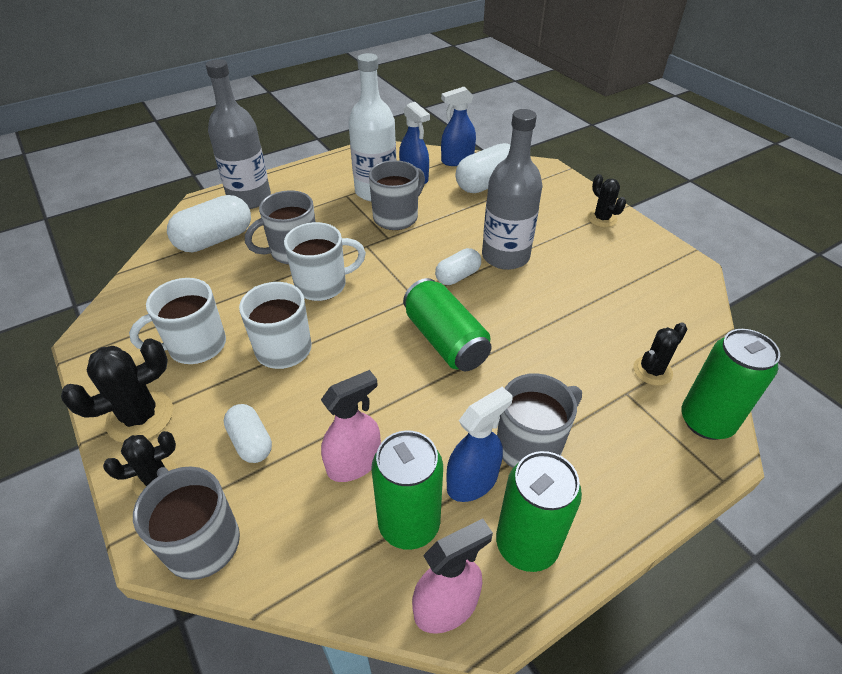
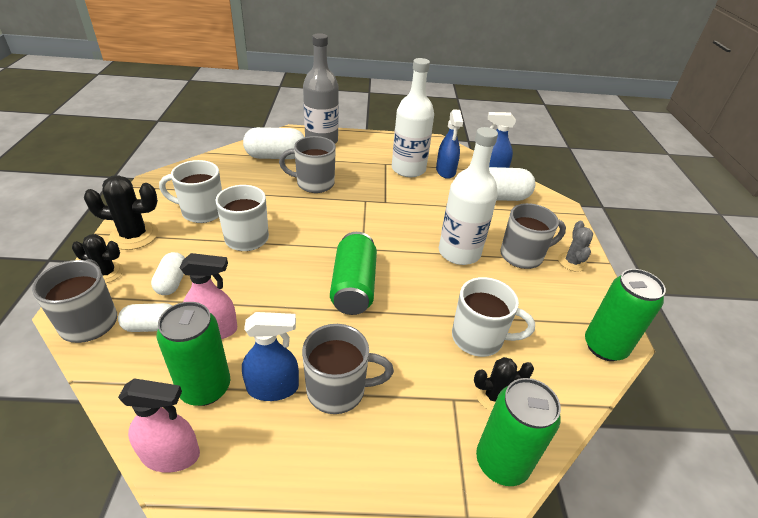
camera: 30 degrees right, 5 degrees down
(323, 285) = (311, 212): white mug -> white mug (479, 338)
(397, 217) = (405, 191): grey mug -> grey mug (522, 255)
(457, 276) = (408, 249): white capsule -> white capsule (152, 326)
(505, 256) = (459, 252): grey bottle -> white bottle
(526, 544) = (263, 454): green can -> green can (604, 347)
(602, 219) = (572, 262): black cactus -> grey cactus

